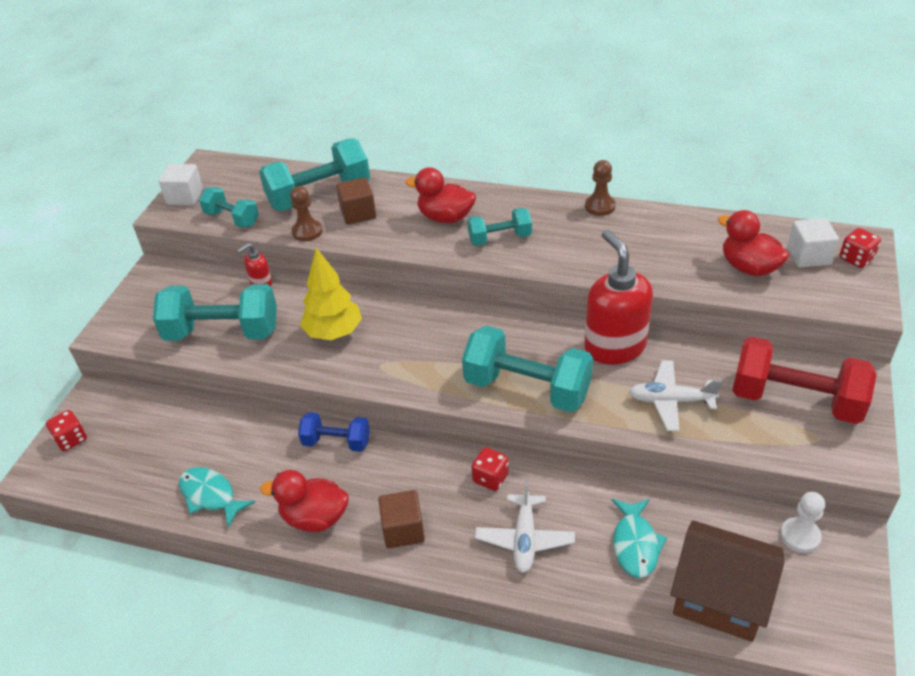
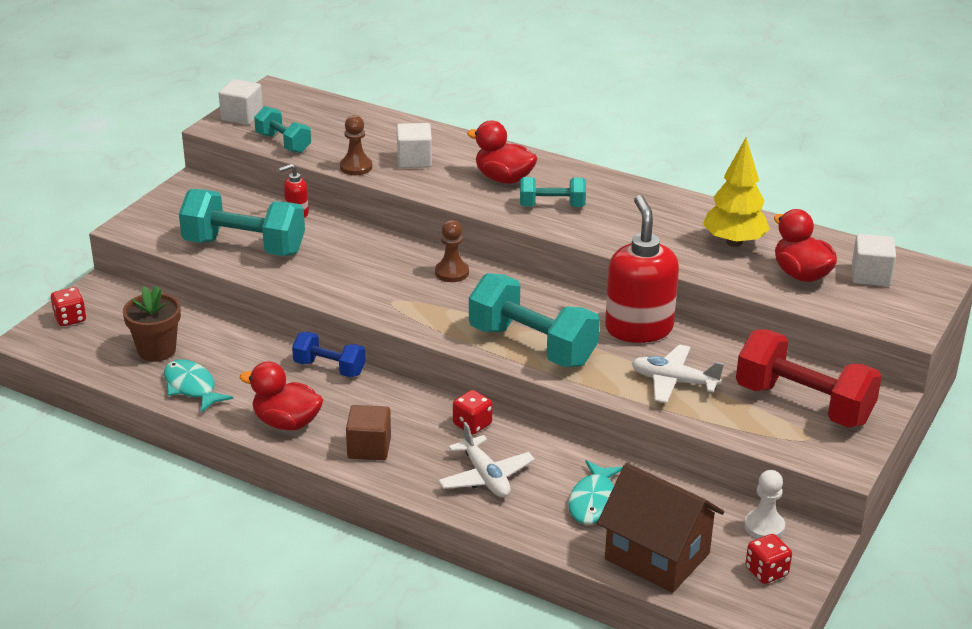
camera: 10 degrees right, 10 degrees down
(165, 458) = (157, 350): none -> brown flower pot
(319, 195) = (380, 138): turquoise dumbbell -> none
(334, 333) = (355, 267): yellow tree -> yellow tree (734, 242)
(358, 213) = (414, 160): brown cube -> white cube
(524, 539) = (485, 477): white plane -> white plane turned 45 degrees counterclockwise
(600, 206) = (671, 196): brown pawn -> brown pawn (451, 272)
(856, 259) = (920, 286): red dice -> red dice (766, 572)

